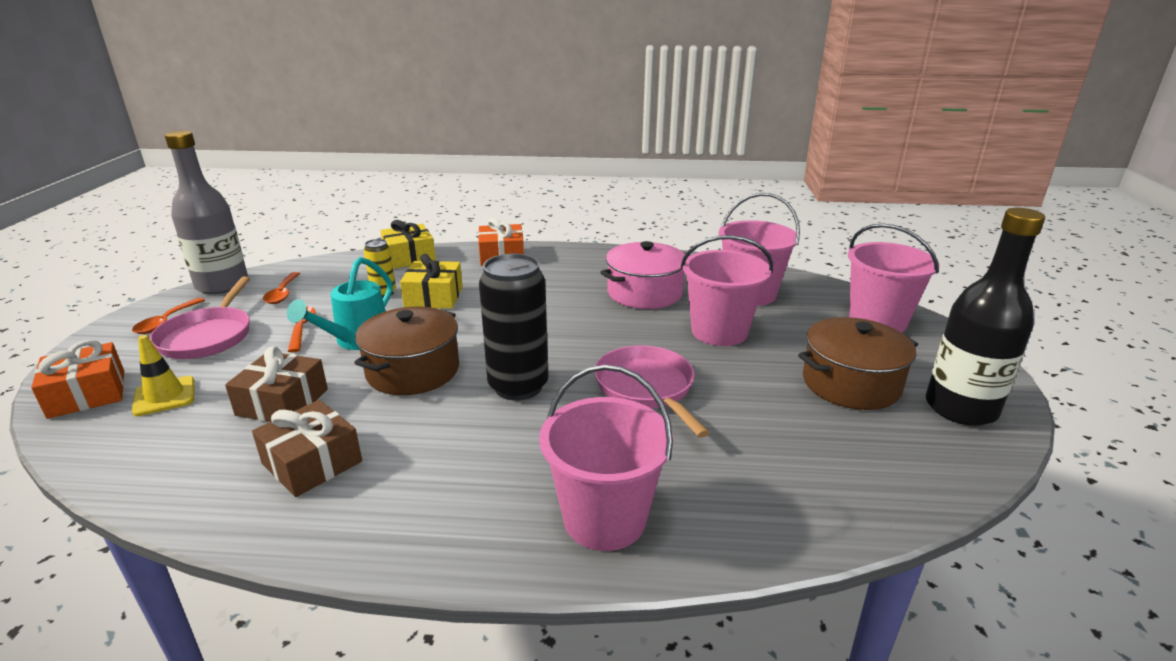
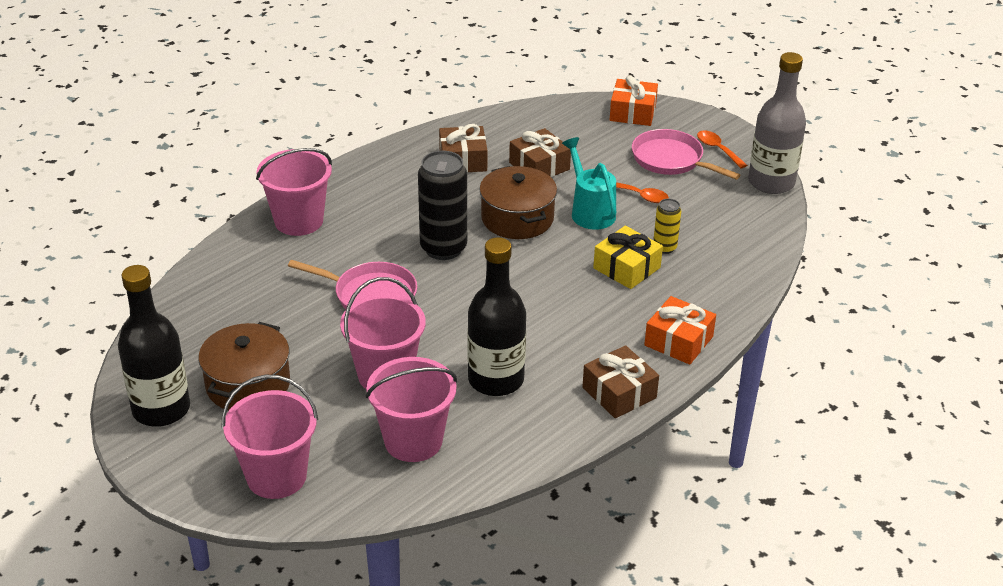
camera: 130 degrees right, 10 degrees up
(164, 396) = (597, 133): yellow traffic cone -> none
(282, 293) = (719, 203): orange spoon -> none
(409, 257) = (737, 287): yellow gift -> none
(584, 256) = (619, 393): none -> brown gift
(644, 293) = (496, 380): pink pot -> black bottle

